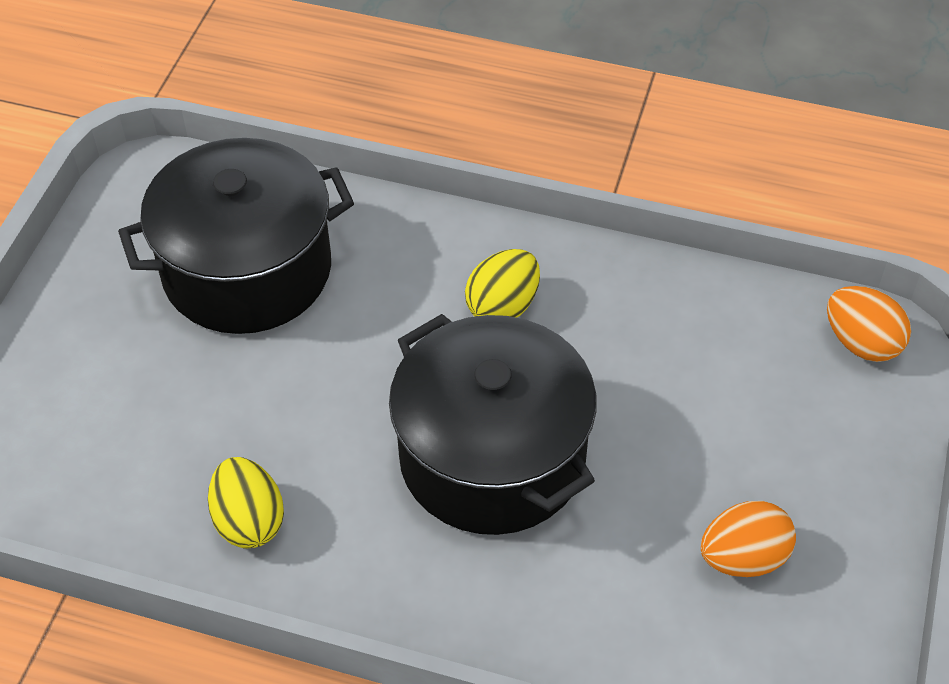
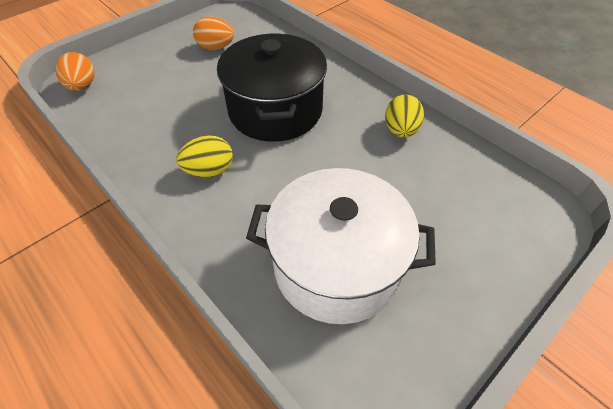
camera: 150 degrees left, 0 degrees up
(247, 270) = (336, 265): black pot -> white pot

